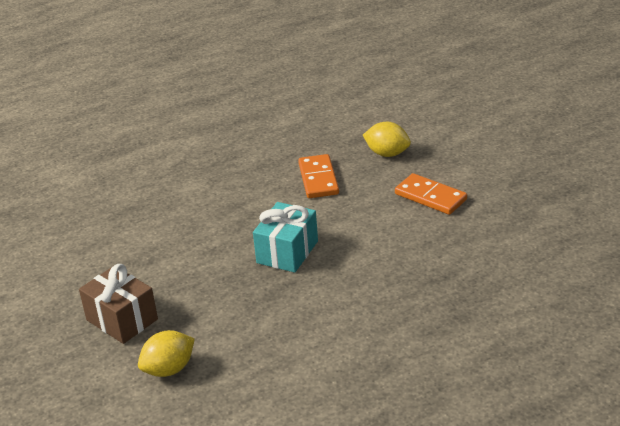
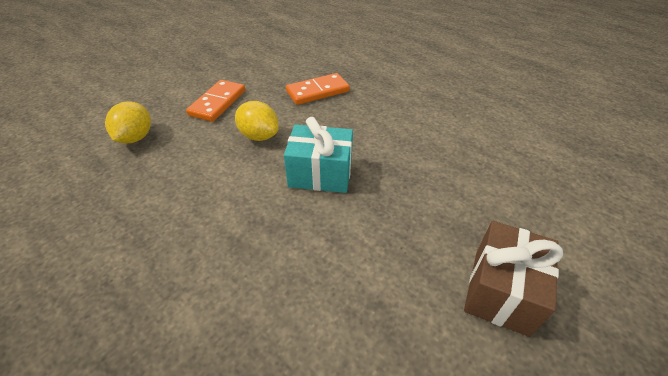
camera: 110 degrees left, 10 degrees up
(169, 369) = (535, 215): yellow lemon -> yellow lemon (259, 136)
(318, 179) = (180, 179): orange domino -> orange domino (317, 91)

